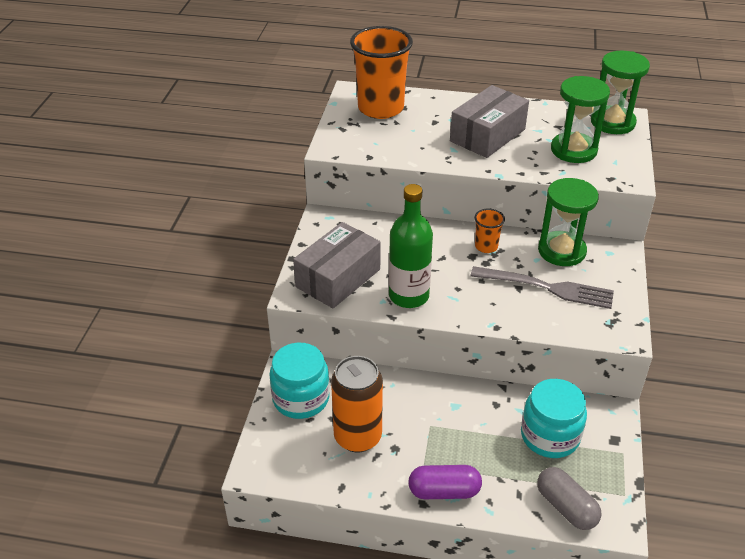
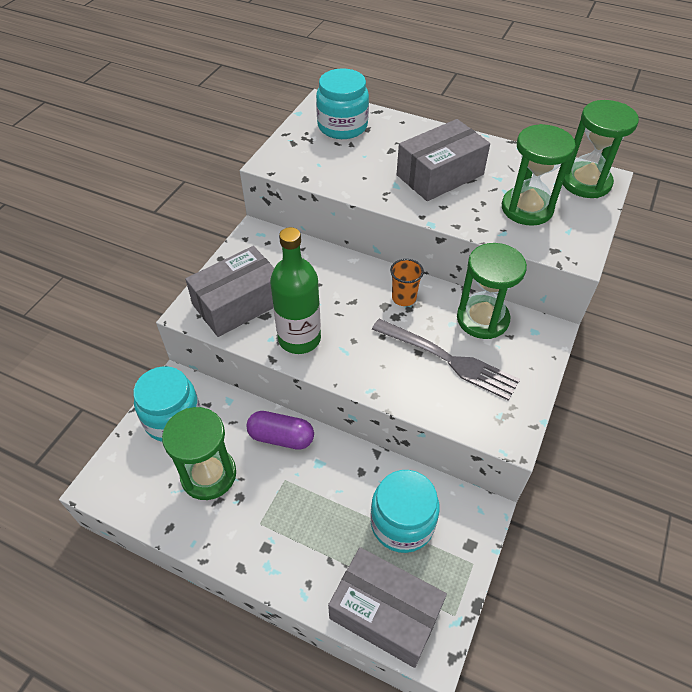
camera: 15 degrees right, 10 degrees up
(357, 437) = (208, 475): orange can -> green hourglass
(380, 108) = (342, 126): orange cup -> turquoise jar
(444, 491) = (267, 559): purple capsule -> purple capsule (281, 437)
(566, 507) = (385, 613): grey capsule -> grey box

